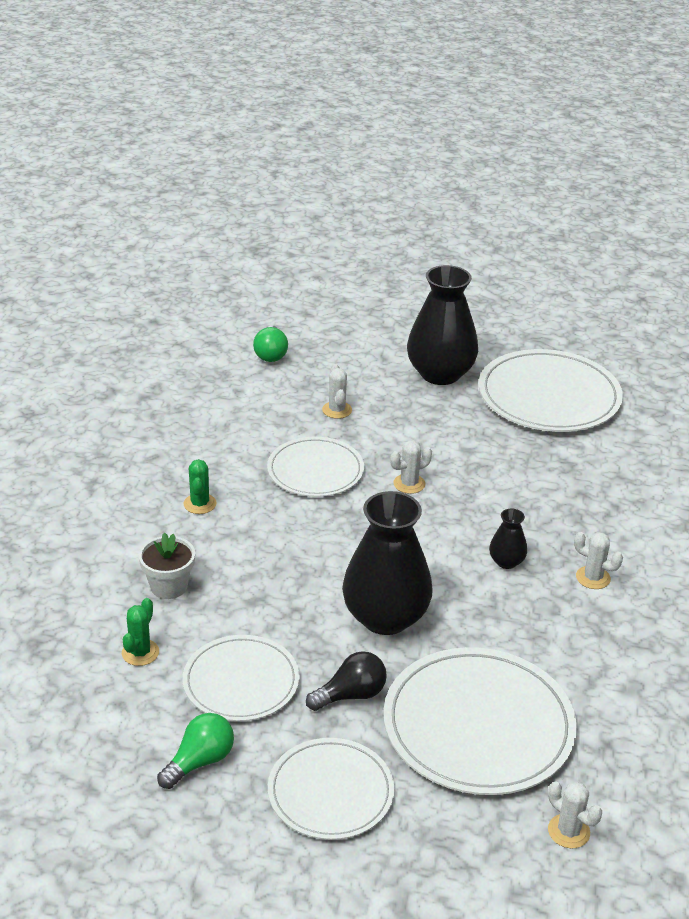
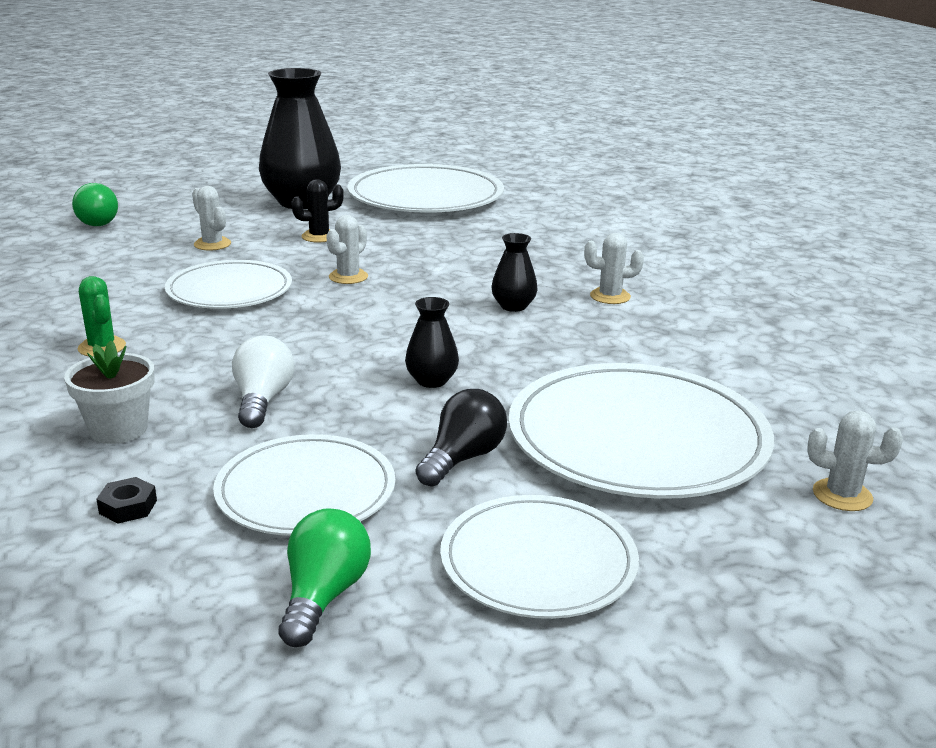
camera: 30 degrees left, 10 degrees down
(140, 652) = (128, 507): green cactus -> black nut
(265, 594) = (262, 400): none -> white light bulb
(385, 617) = (431, 380): black vase -> black vase, size x0.45
(422, 425) = (319, 236): none -> black cactus

